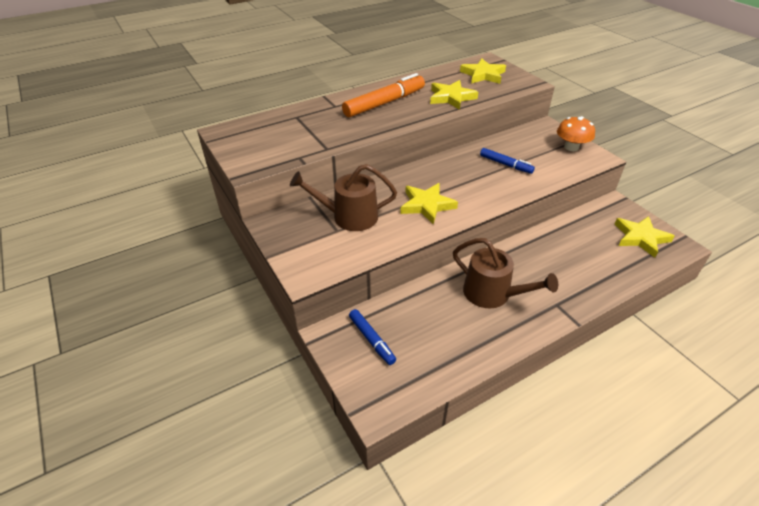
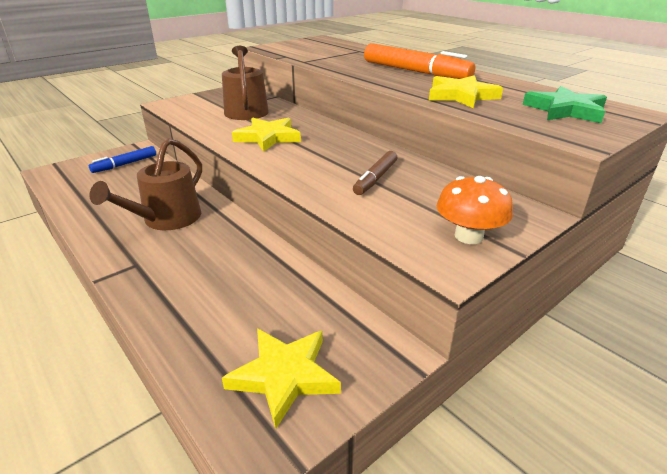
camera: 80 degrees right, 10 degrees down
(483, 75) = (565, 110): yellow star -> green star
(505, 164) = (375, 178): blue marker -> brown marker

